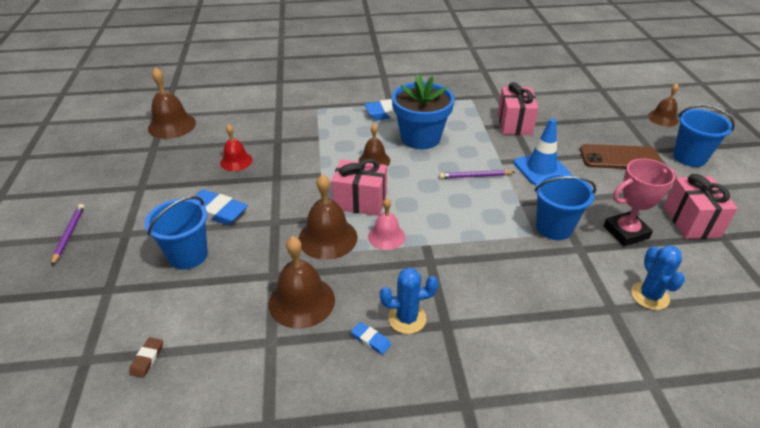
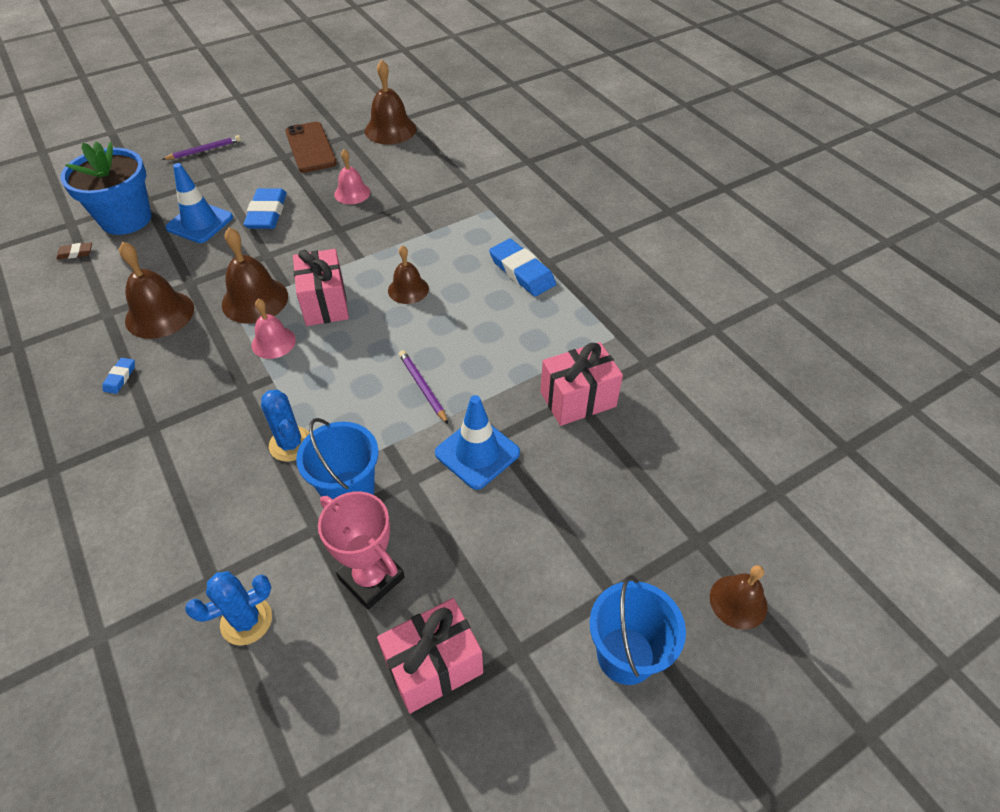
camera: 65 degrees right, 10 degrees up
(188, 255) = (200, 223): blue bucket -> blue traffic cone
(236, 161) = (352, 193): red bell -> pink bell
(407, 318) = (153, 395): blue cactus -> blue cactus (290, 444)
(420, 138) = (480, 314): blue flower pot -> blue flower pot (126, 219)
(620, 158) = (562, 548): brown phone -> brown phone (310, 148)

